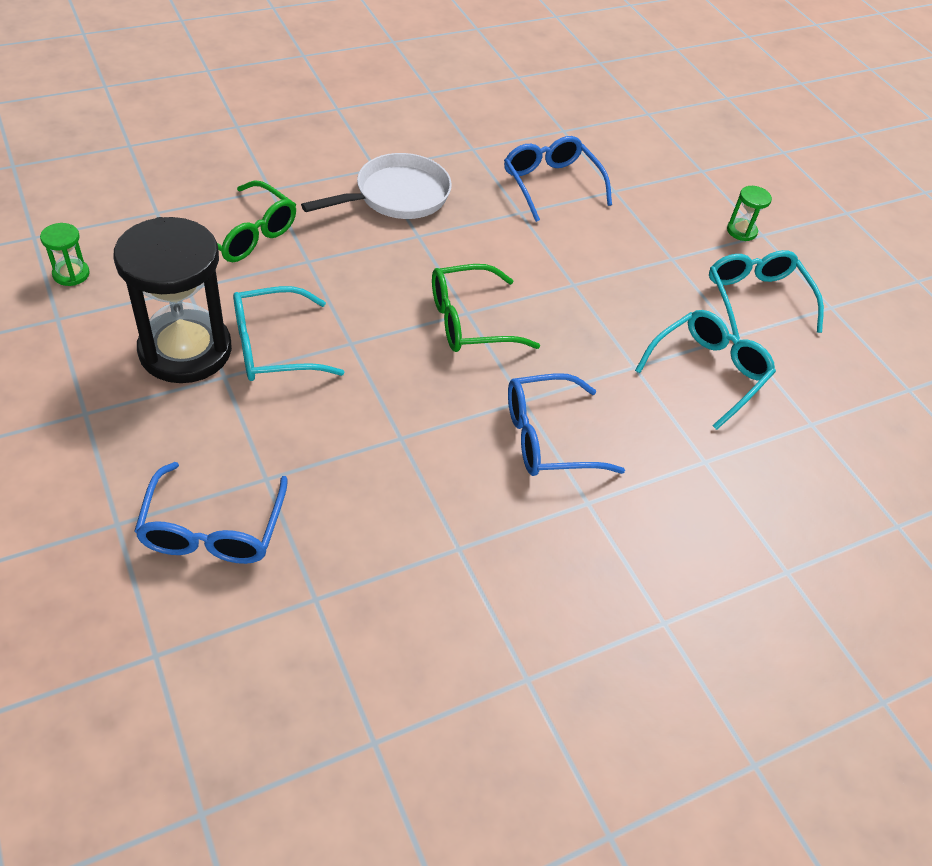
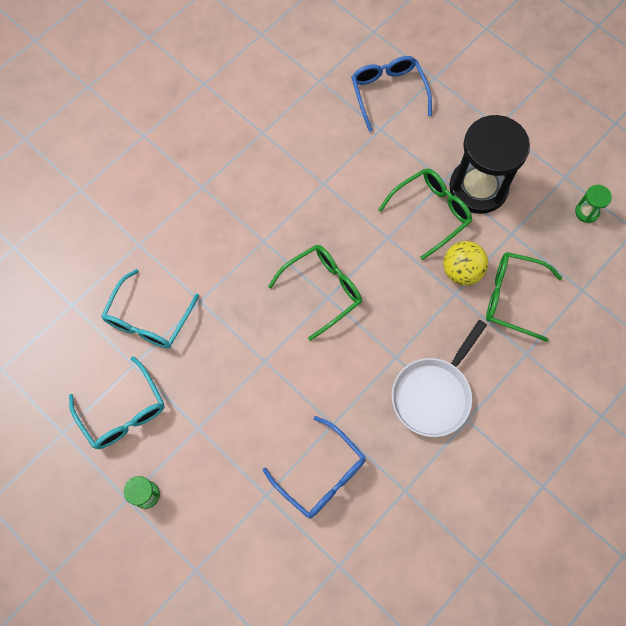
camera: 165 degrees right, 20 degrees up
(273, 347) = (431, 212): turquoise glasses -> green glasses
(283, 277) = (461, 271): none -> yellow ball
(547, 438) = (239, 220): blue glasses -> none

